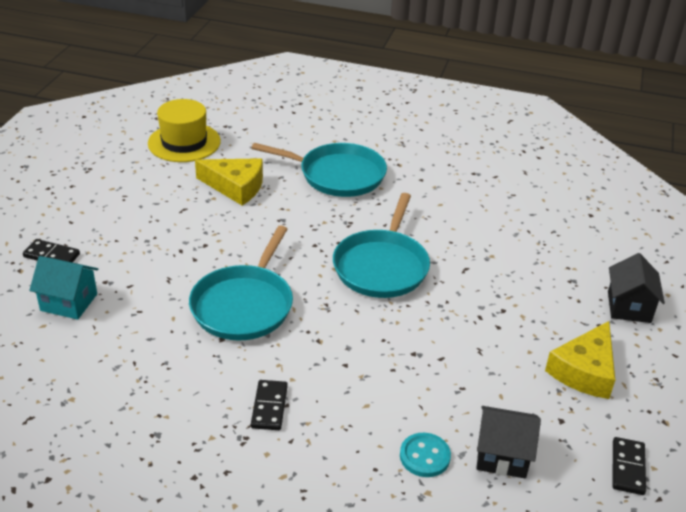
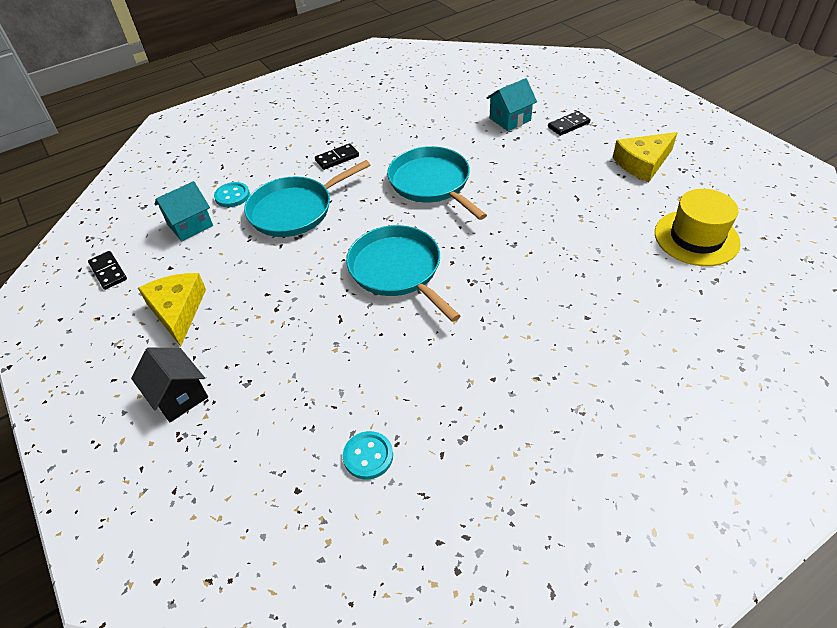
camera: 135 degrees right, 10 degrees up
(235, 187) = (588, 239): yellow cheese -> yellow cheese (643, 163)
(269, 407) = (337, 158): black domino -> black domino turned 75 degrees counterclockwise
(337, 175) = (554, 316): turquoise pan -> turquoise pan (295, 210)
(502, 455) = (190, 225): black house -> turquoise house
(535, 200) = (368, 456): none -> turquoise button

